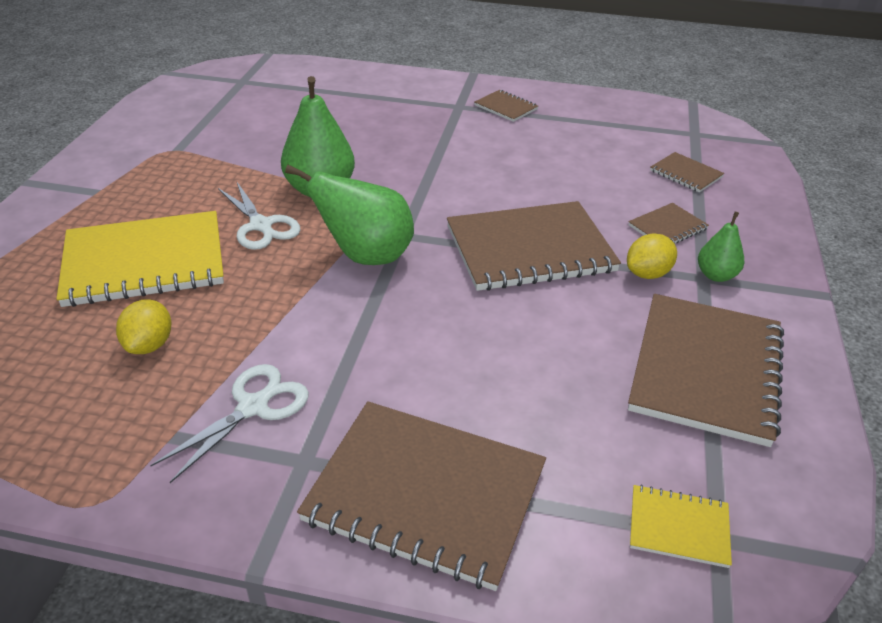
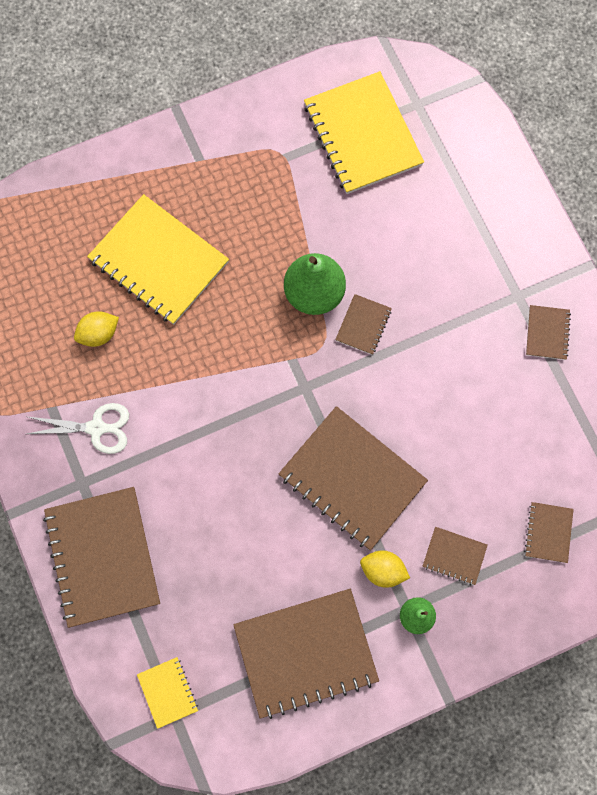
camera: 55 degrees right, 35 degrees up
(224, 110) = (362, 135): none -> yellow notebook
(261, 226) = (245, 293): white scissors -> none
(366, 256) = (264, 383): green pear -> none
(386, 179) = (363, 325): none -> brown notebook

